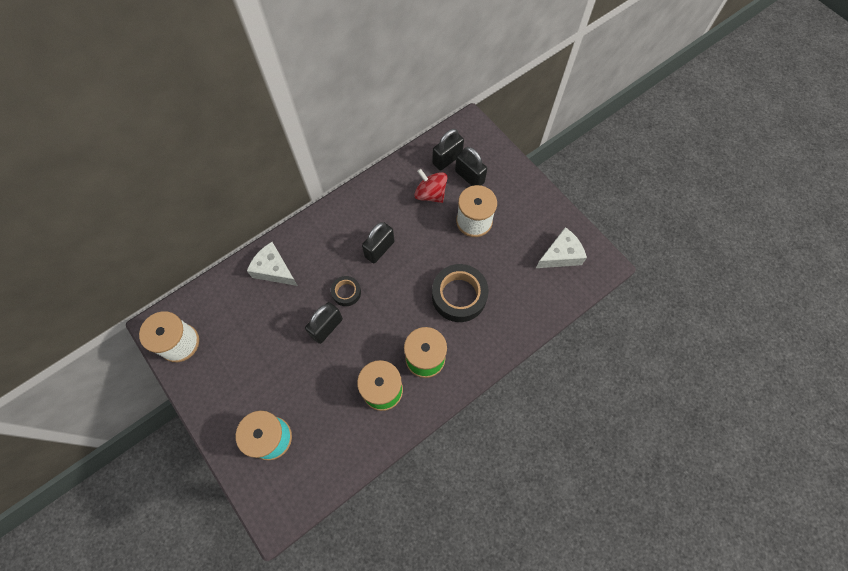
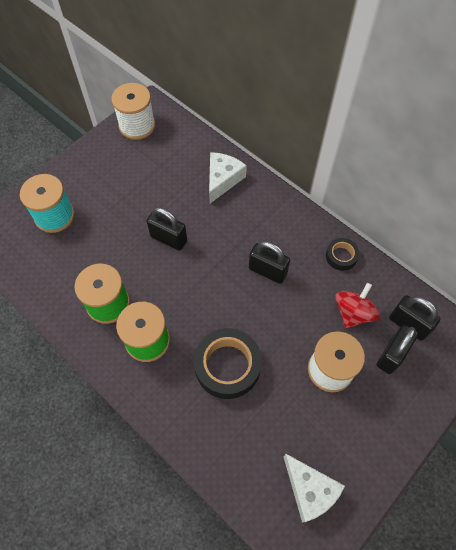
camera: 80 degrees right, 5 degrees down
(346, 292) = (210, 249): black tape -> black tape (341, 256)

